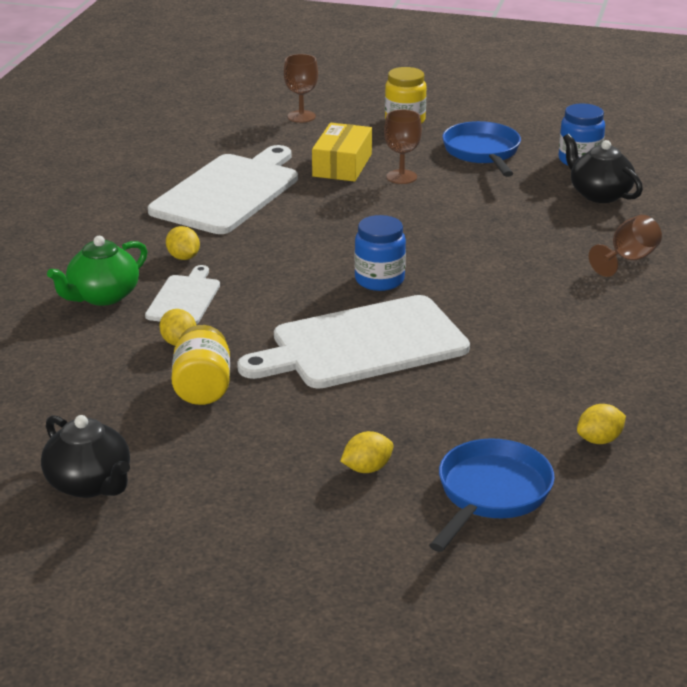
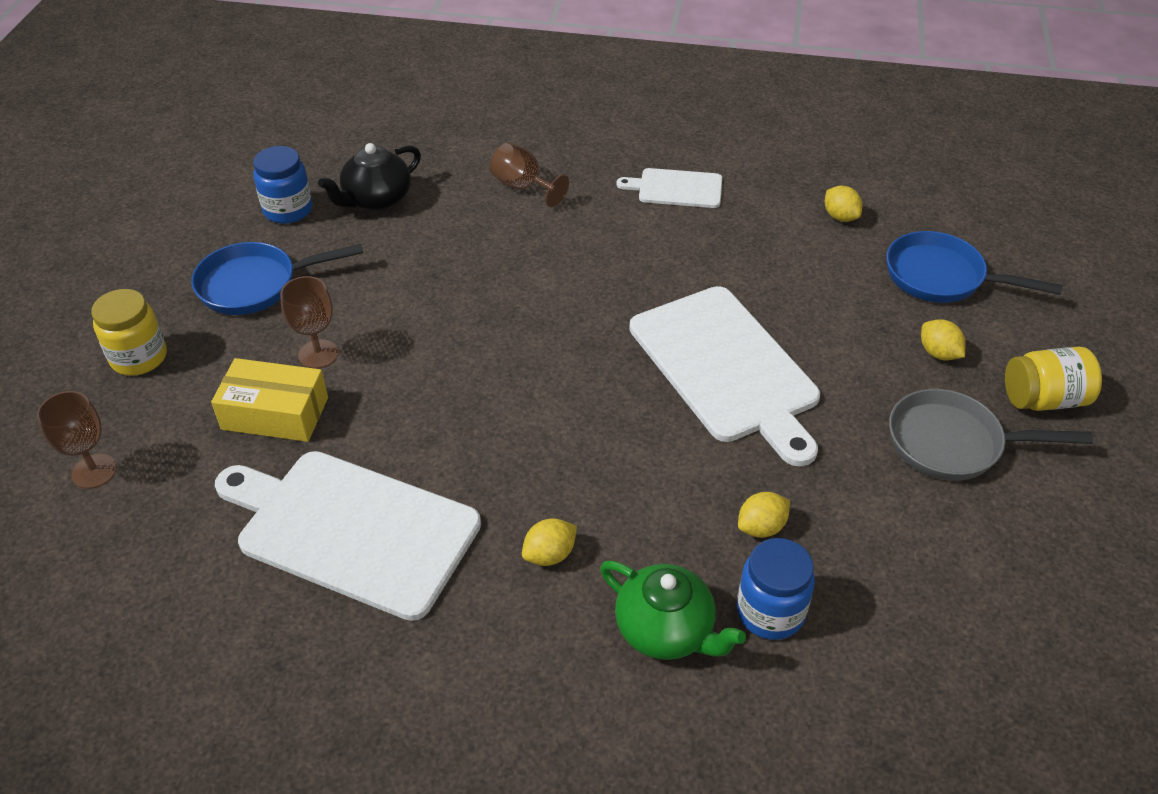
camera: 95 degrees left, 15 degrees up
(90, 484) = (1055, 563): black teapot -> none
(184, 298) = (657, 537): white cutting board -> white cutting board (676, 188)
(202, 387) = (847, 492): yellow jar -> yellow jar (1043, 399)
(243, 454) = (953, 443): none -> grey pan
(379, 280) = (587, 362): blue jar -> blue jar (770, 612)

